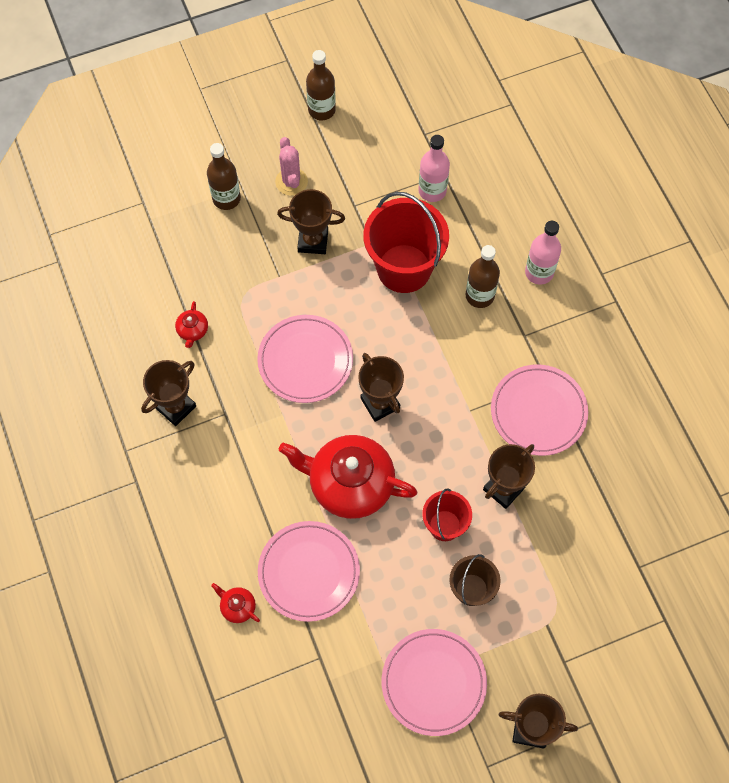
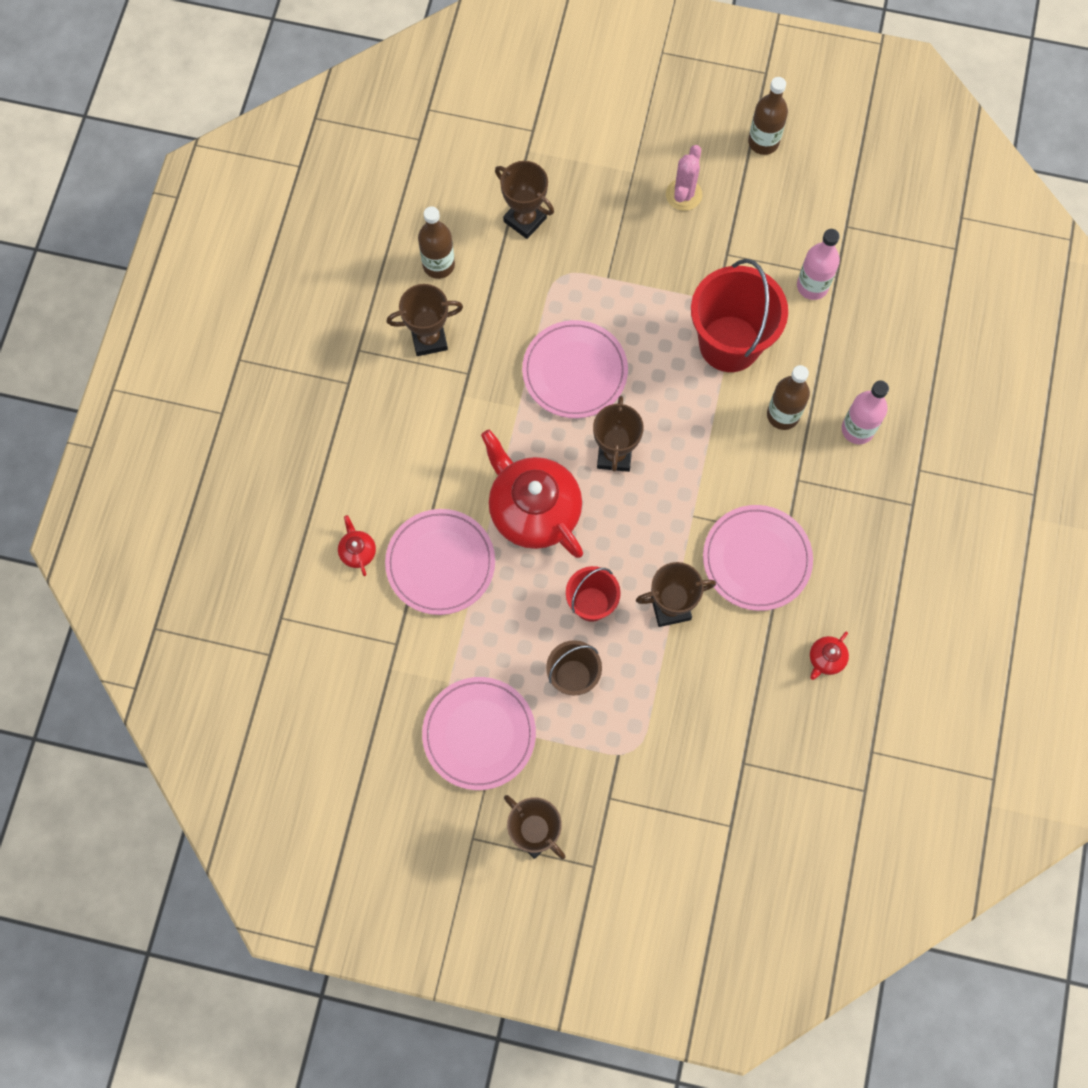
camera: 35 degrees right, 5 degrees up
(192, 330) = (493, 279): red teapot -> red teapot (826, 659)
(226, 198) = (611, 174): brown bottle -> brown bottle (438, 265)
(313, 241) = (663, 264): brown trophy -> brown trophy (525, 220)

